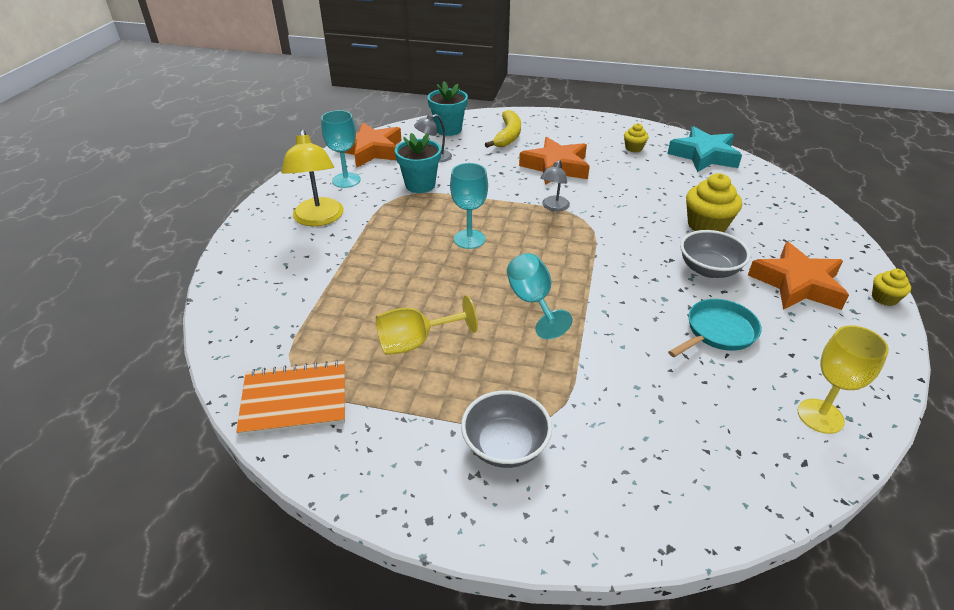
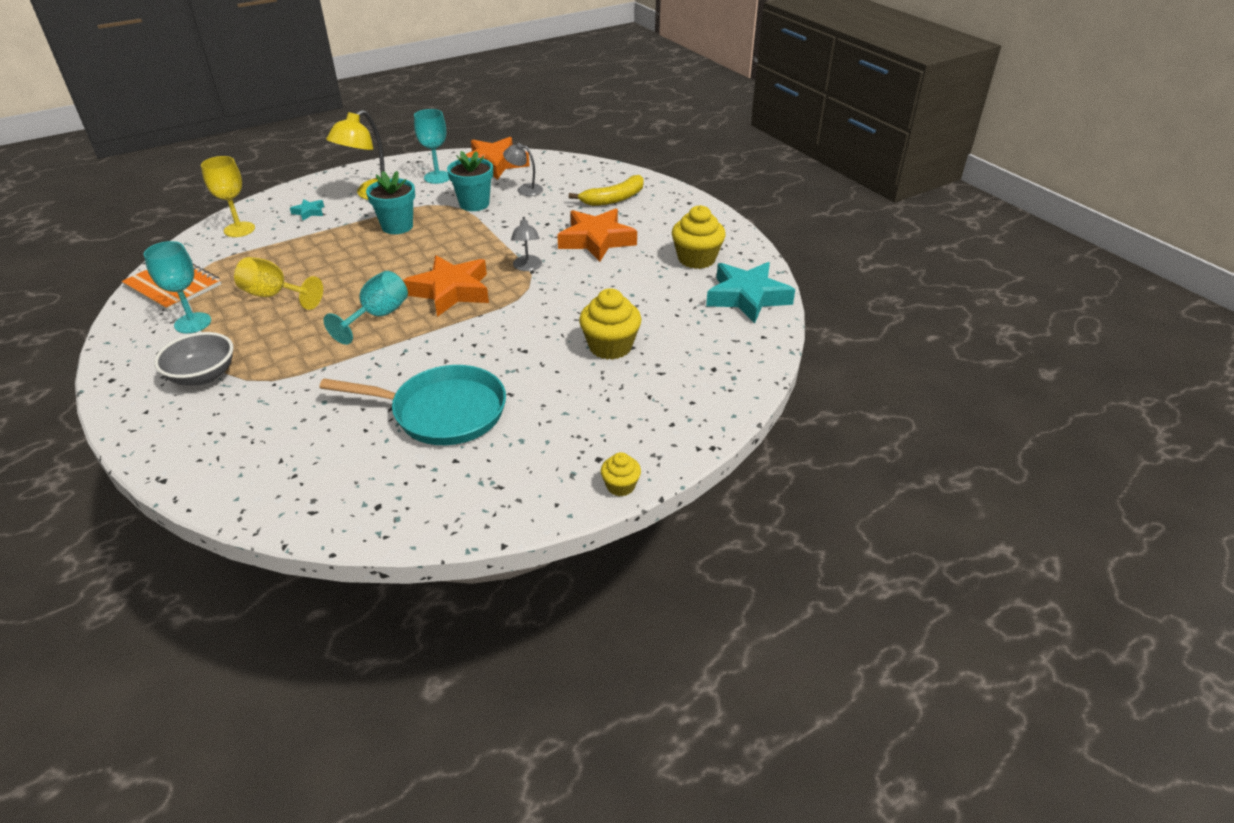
camera: 45 degrees right, 0 degrees up
(290, 262) = (309, 212): none -> turquoise star
(448, 129) = (579, 173): turquoise flower pot -> turquoise flower pot (397, 226)
(469, 239) = (427, 256): turquoise goblet -> turquoise goblet (193, 323)
(553, 207) = (527, 267): grey lamp -> grey lamp turned 75 degrees counterclockwise
(634, 148) = (696, 259): yellow cupcake -> yellow cupcake, size x1.84
(708, 269) = (534, 374): grey bowl -> none
(718, 332) = (442, 412): turquoise pan -> turquoise pan, size x1.54
(797, 284) = (575, 428): orange star -> orange star (451, 291)
(820, 416) = (382, 502): yellow goblet -> yellow goblet (239, 229)

